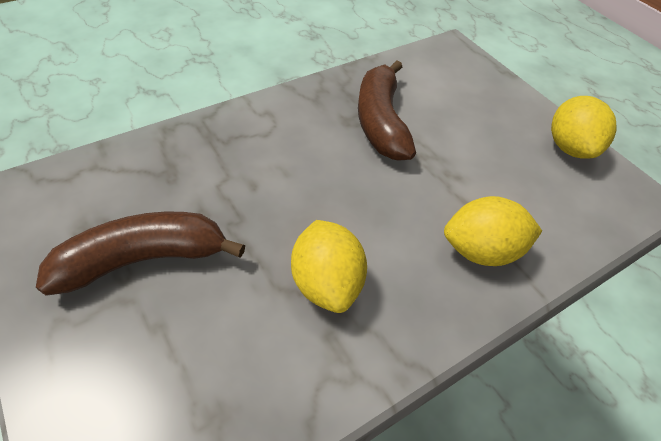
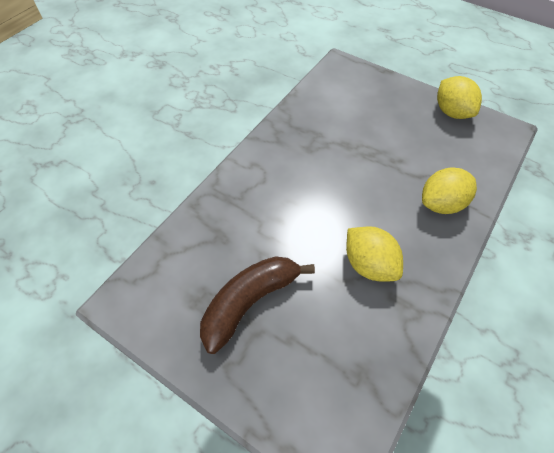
camera: 20 degrees left, 5 degrees up
(380, 121) = (330, 140): brown banana -> none

